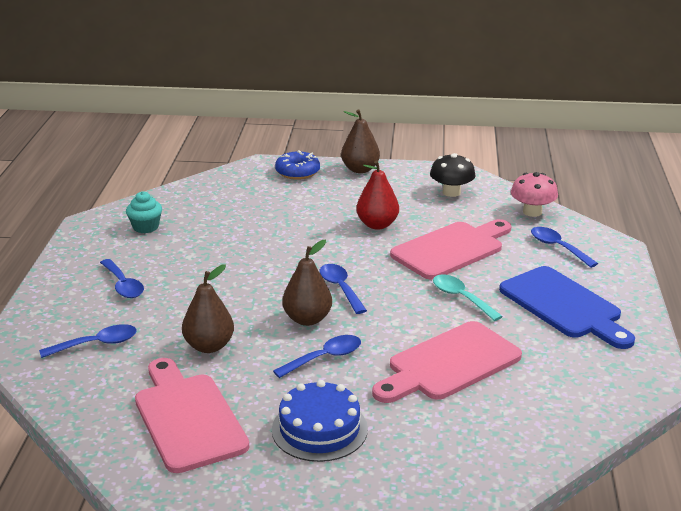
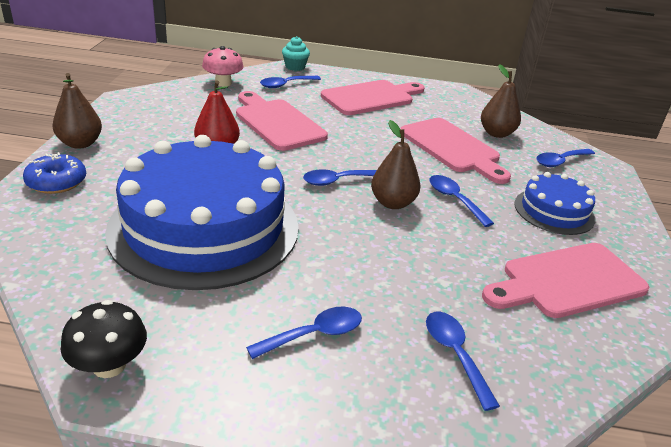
camera: 90 degrees left, 5 degrees up
(145, 227) = (150, 315): turquoise cupcake -> turquoise cupcake (295, 67)
(209, 346) = (446, 264): brown pear -> brown pear (496, 133)
(248, 233) = (204, 227): none -> blue cake
(451, 192) = (167, 107): black mushroom -> black mushroom (109, 365)
(454, 456) = (560, 161): none -> blue spoon
(461, 298) = (358, 130): turquoise spoon -> none
(564, 306) = (371, 97): blue cutting board -> pink cutting board

